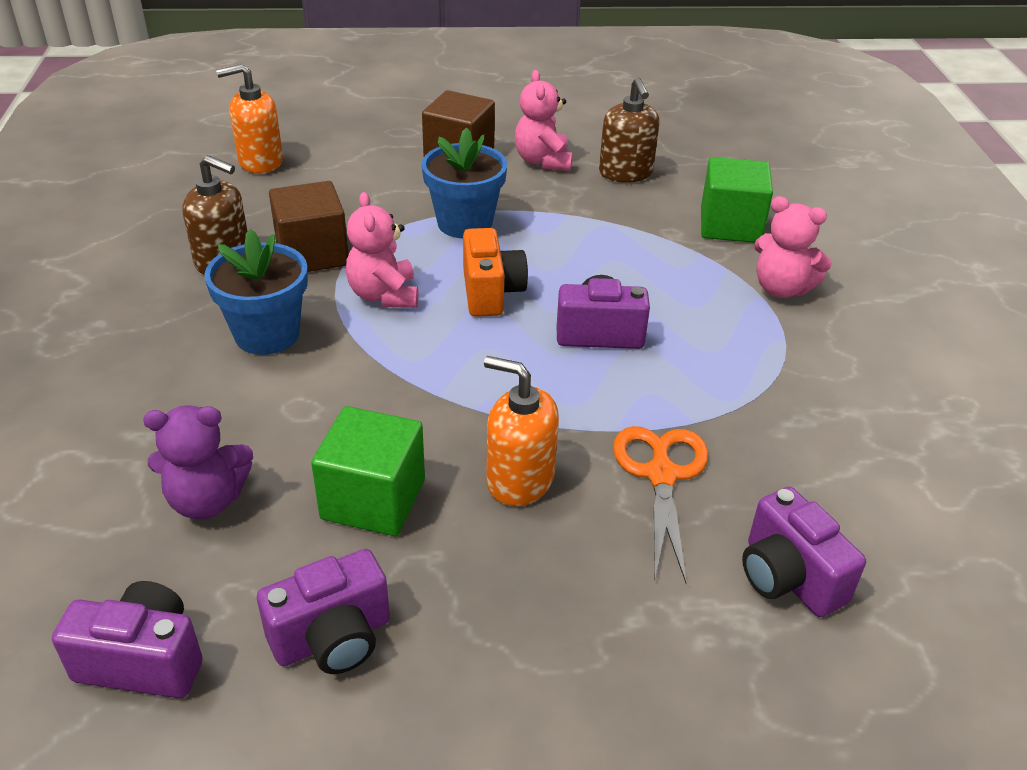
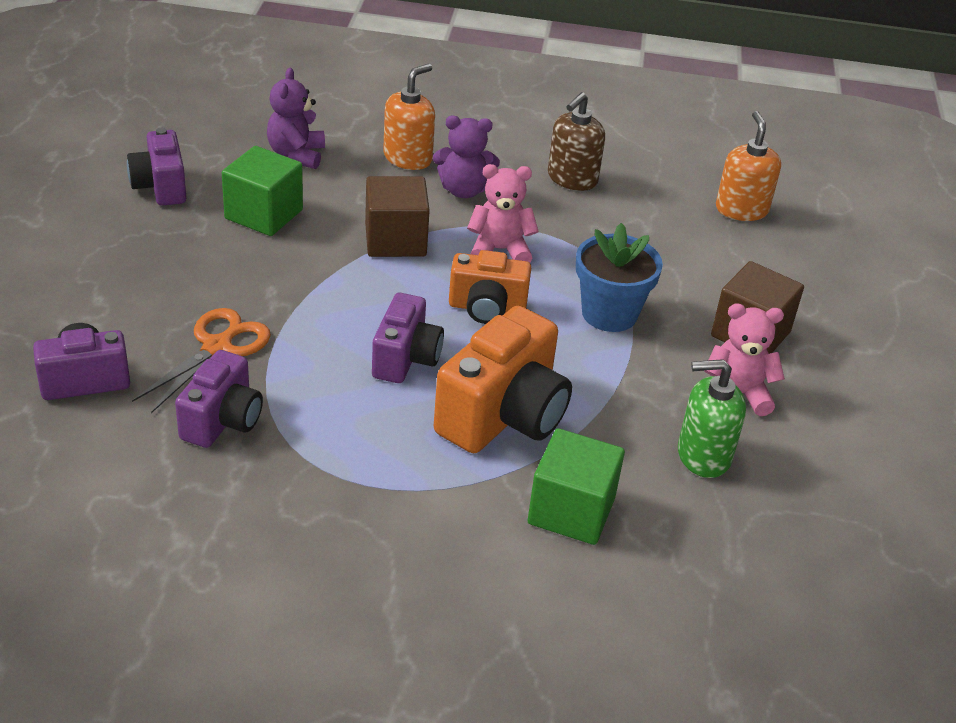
camera: 100 degrees right, 0 degrees up
(143, 661) = (185, 129): purple camera -> purple camera (222, 421)
(267, 334) = (463, 190): blue flower pot -> purple teddy bear
(312, 254) = (572, 222): brown cube -> brown cube (395, 240)
(519, 479) = (249, 278): orange soap dispenser -> orange soap dispenser (408, 158)
(626, 173) = (703, 455): brown soap dispenser -> green soap dispenser
(644, 267) = (503, 416): none -> orange camera
(661, 474) = (217, 347): orange scissors -> orange scissors turned 75 degrees counterclockwise
(781, 289) = (436, 510): pink teddy bear -> none

